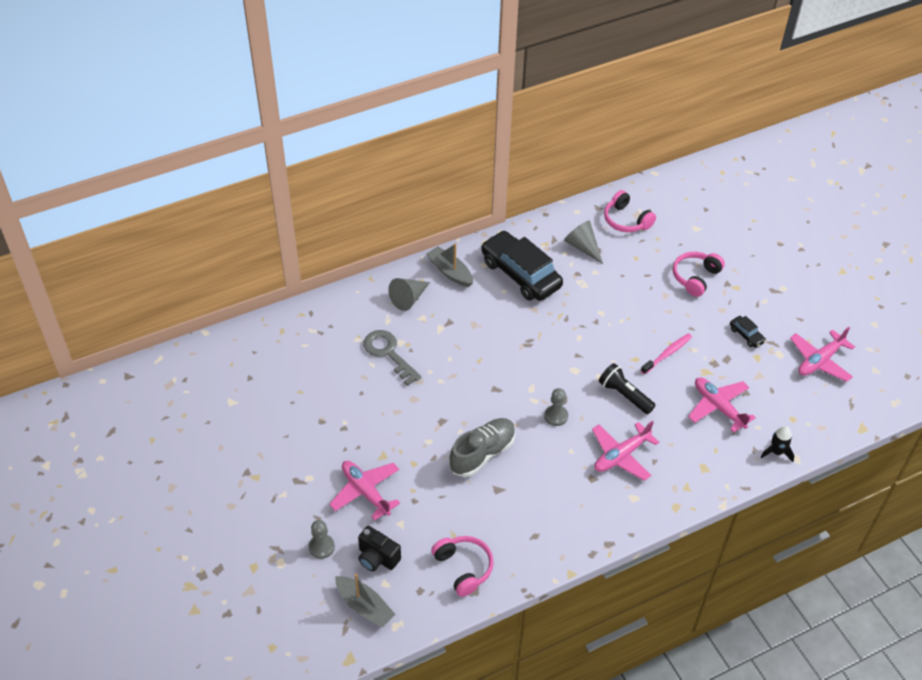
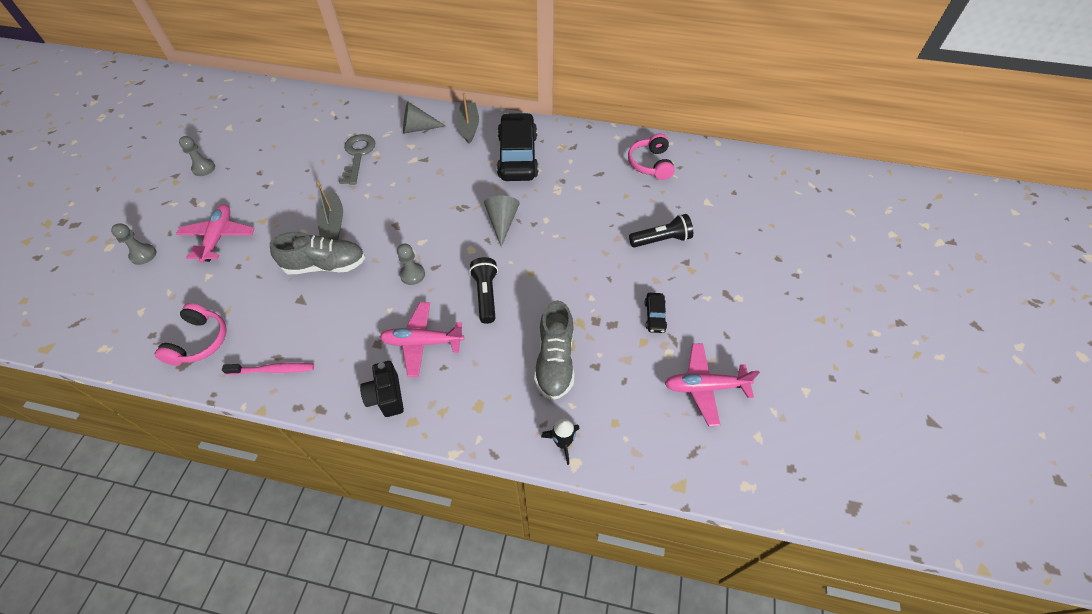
camera: 40 degrees right, 5 degrees up
(265, 450) = (204, 168): none -> grey pawn
(364, 606) = (107, 317): grey boat -> grey boat (333, 223)
(377, 558) = (161, 289): black camera -> black camera (386, 396)
(582, 247) = (590, 164): grey cone -> grey cone (502, 223)
(667, 354) = (563, 285): pink toothbrush -> pink toothbrush (273, 370)
(695, 277) = (661, 240): pink headphones -> black flashlight
(718, 407) = (555, 361): pink plane -> grey shoe

